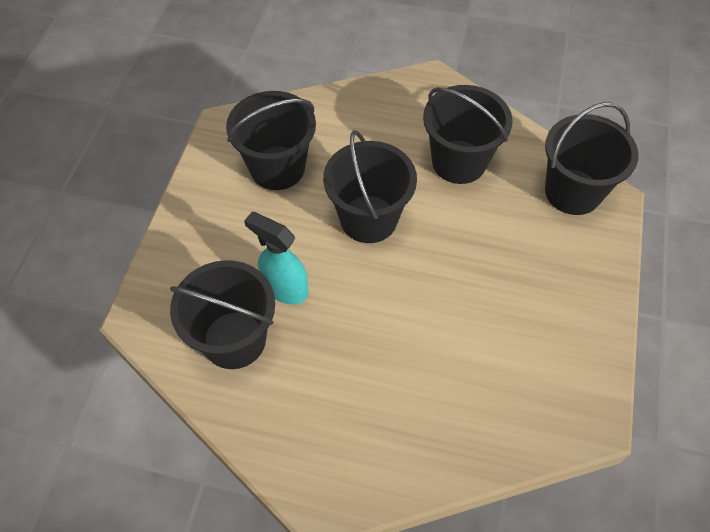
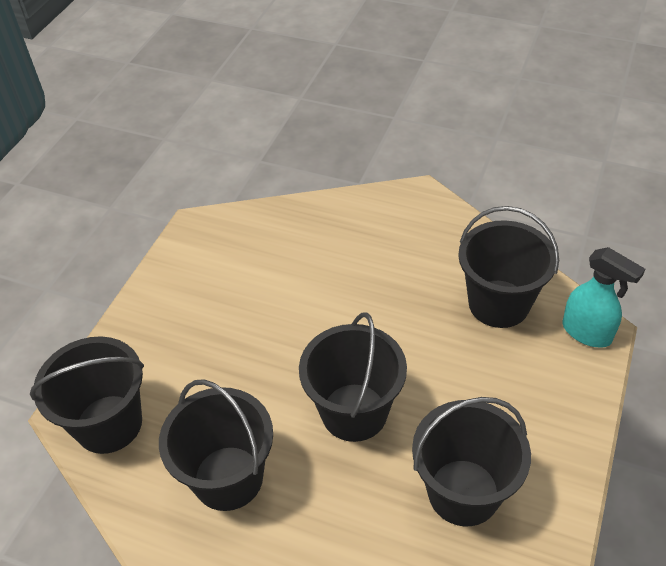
camera: 170 degrees left, 10 degrees down
(284, 288) = (451, 345): turquoise spray bottle -> turquoise spray bottle (587, 333)

